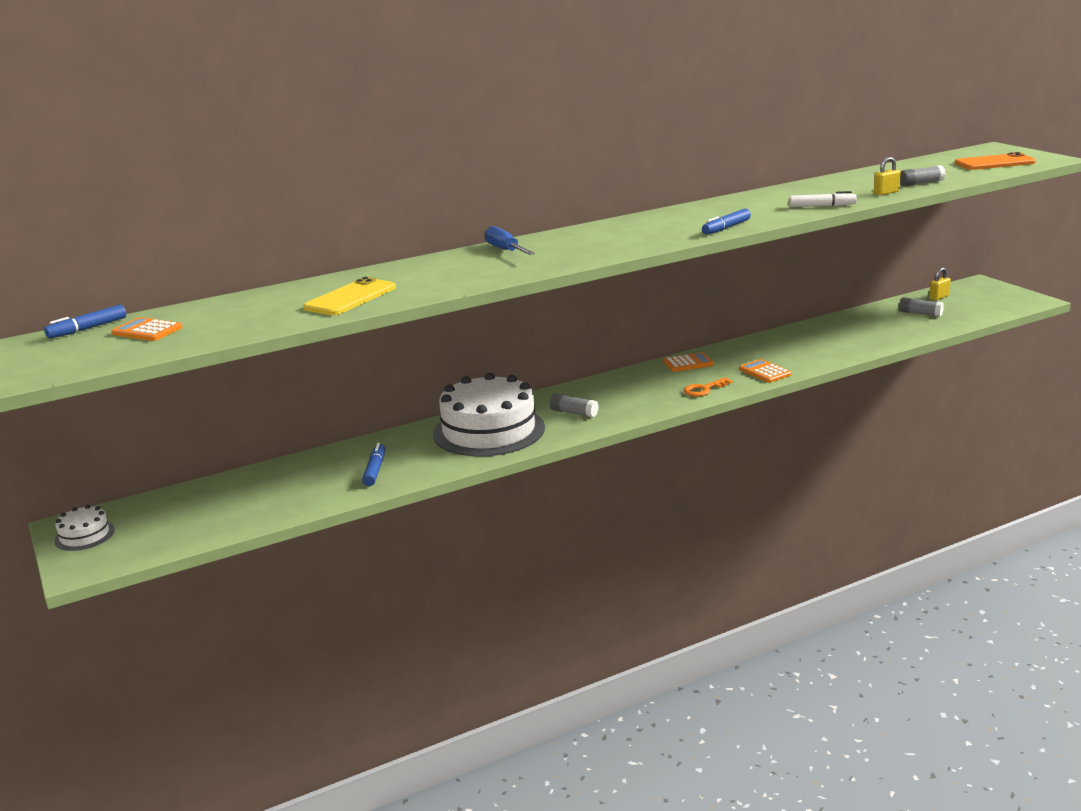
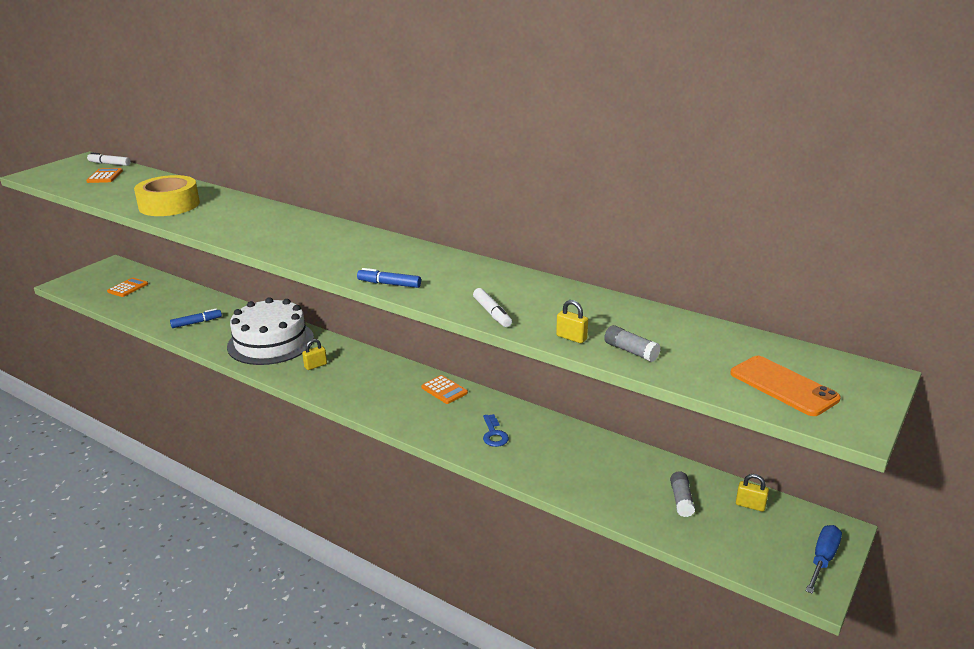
camera: 60 degrees right, 5 degrees up
(84, 535) = (100, 272): white cake -> none
(87, 329) = (109, 164): blue marker -> white marker
(350, 298) = (169, 205): yellow phone -> yellow tape
(505, 250) = (291, 221): blue screwdriver -> blue screwdriver (822, 559)
(574, 412) = (315, 365): grey glue stick -> yellow padlock
(704, 389) = (389, 411): orange key -> none
(765, 372) = (446, 433): orange calculator -> orange calculator (128, 288)
(782, 355) = (494, 434): none -> blue key

